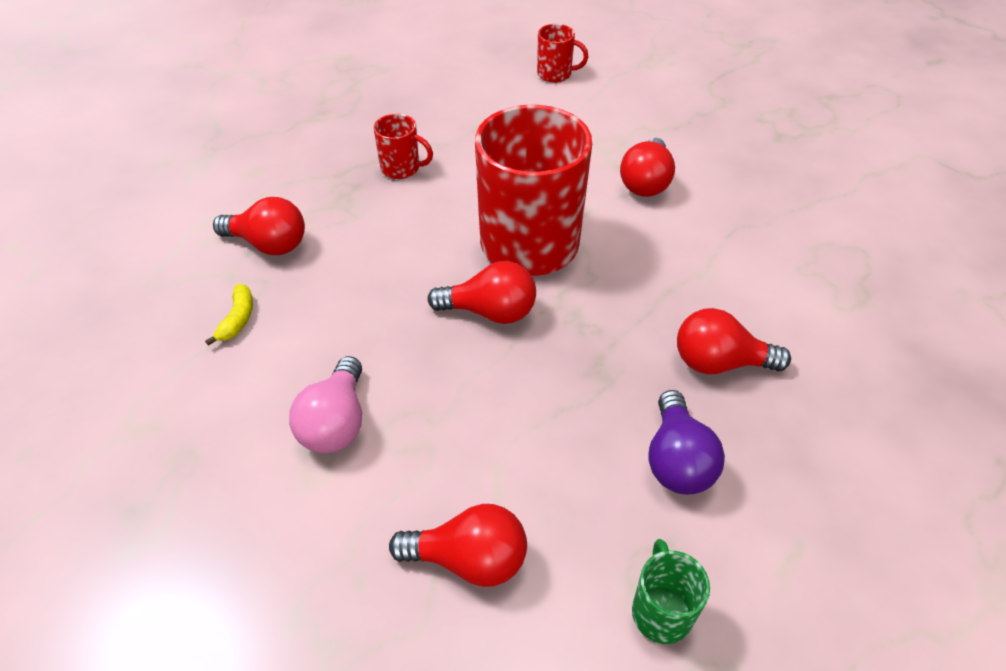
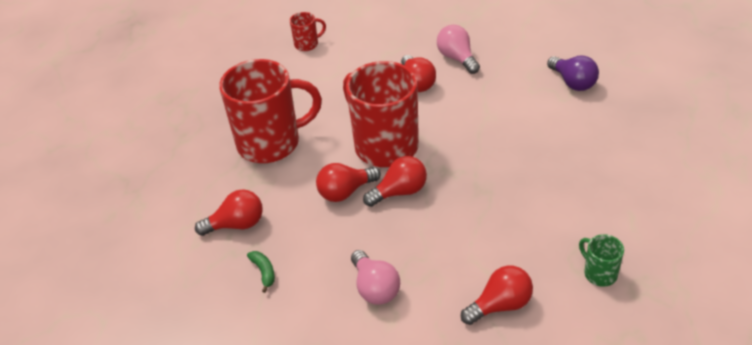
camera: 30 degrees left, 5 degrees down
(237, 319) = (264, 272): yellow banana -> green banana
(401, 168) = (271, 143): red mug -> red mug, size x2.32
(677, 460) = (552, 209): purple light bulb -> purple light bulb (573, 82)
(719, 362) = (532, 155): red light bulb -> red light bulb (345, 192)
(730, 176) = (457, 58): none -> pink light bulb

